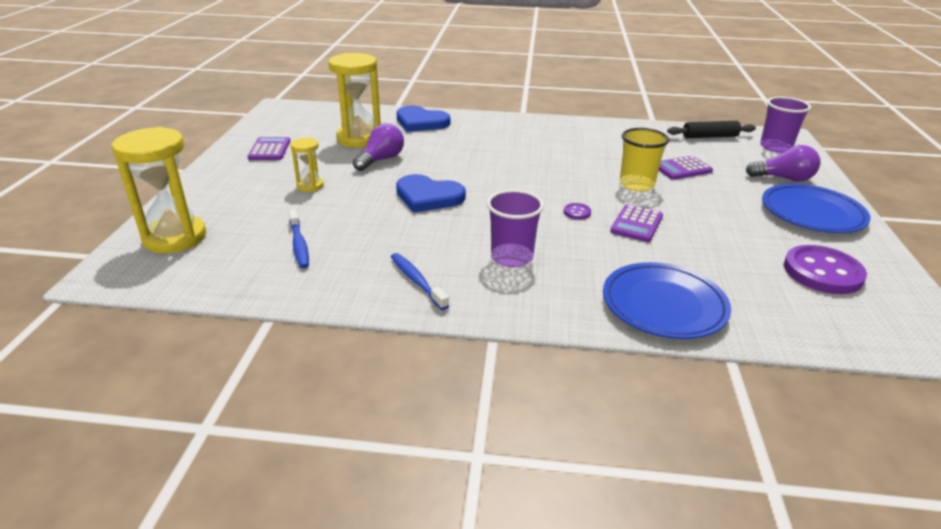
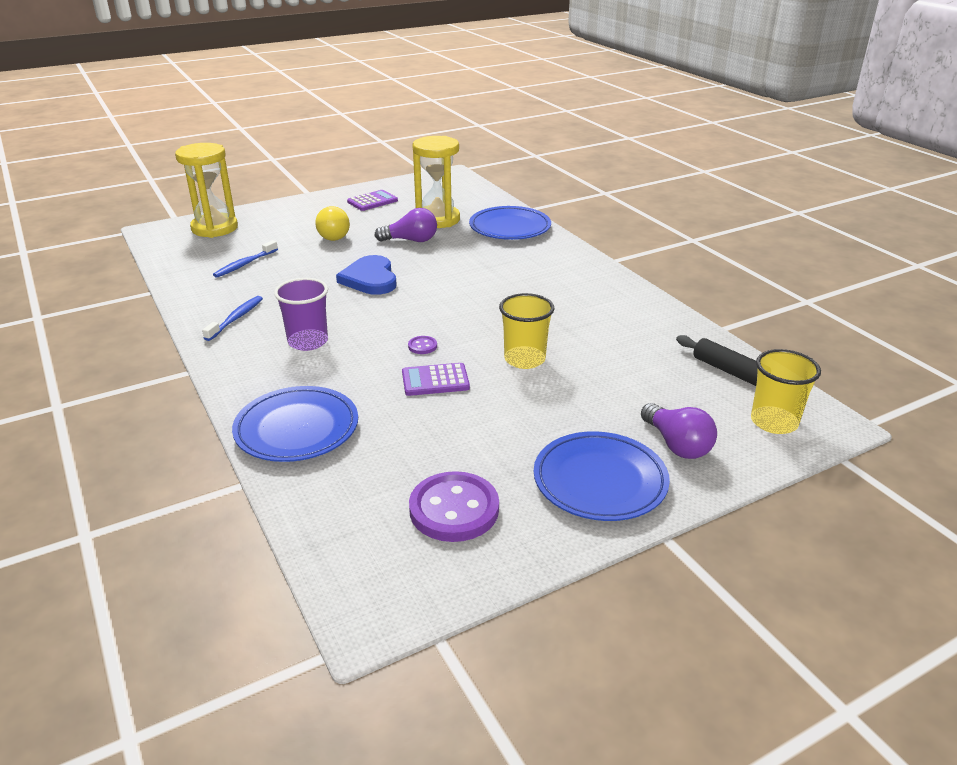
camera: 55 degrees right, 0 degrees up
(310, 186) = (333, 235): yellow hourglass -> yellow light bulb
(421, 122) = (510, 228): blue heart -> blue plate
(682, 168) = (603, 375): purple calculator -> none
(775, 147) = (774, 422): purple cup -> yellow cup

